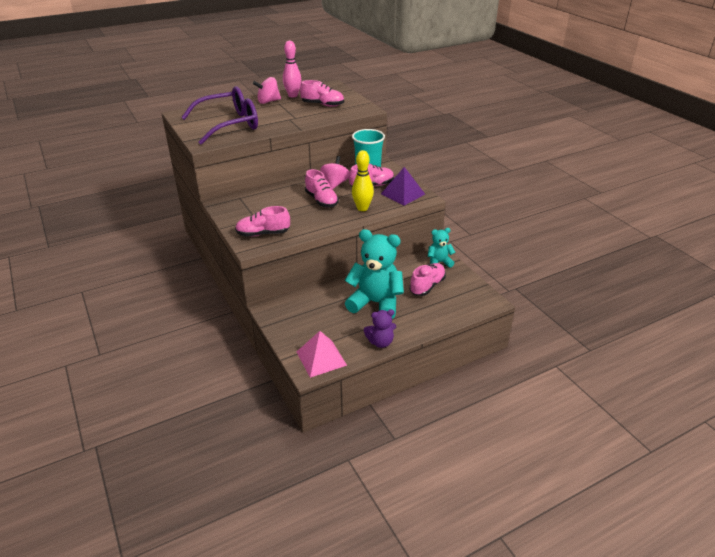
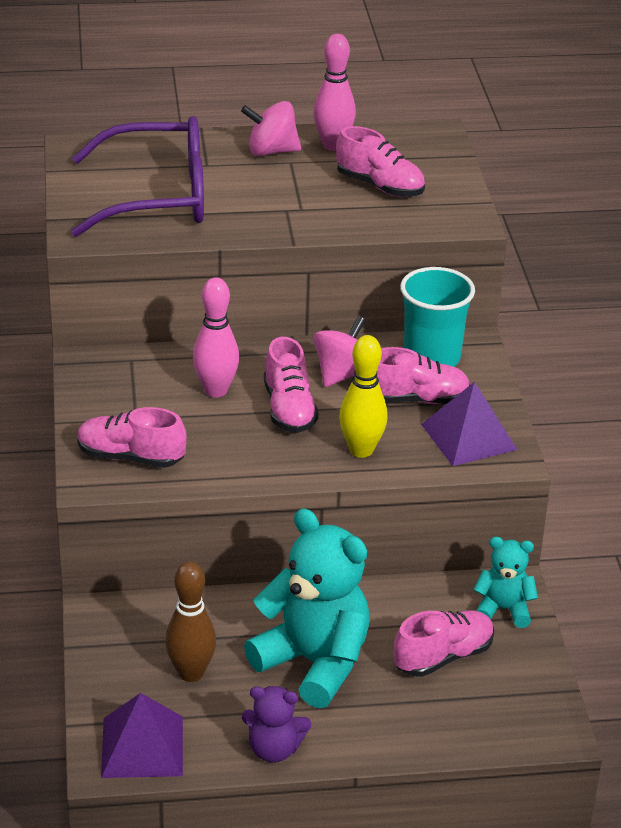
camera: 20 degrees right, 0 degrees up
(285, 201) = (216, 390): none -> pink bowling pin
(321, 358) = (142, 746): pink pyramid -> purple pyramid
(325, 322) = (191, 673): none -> brown bowling pin

